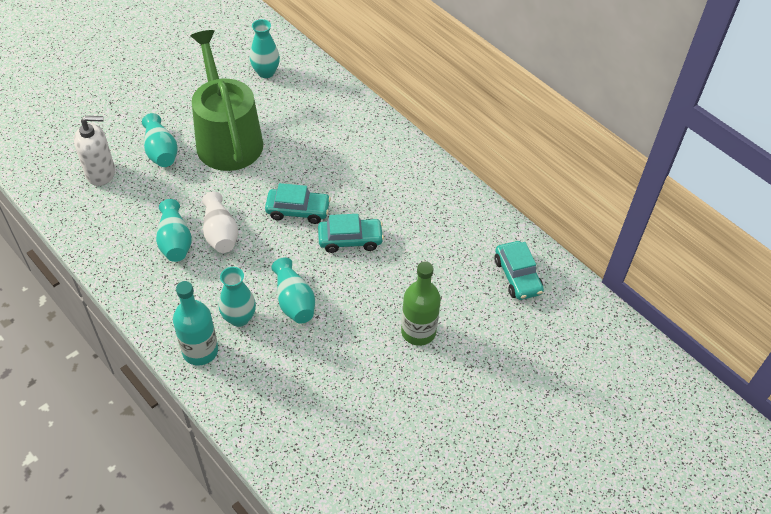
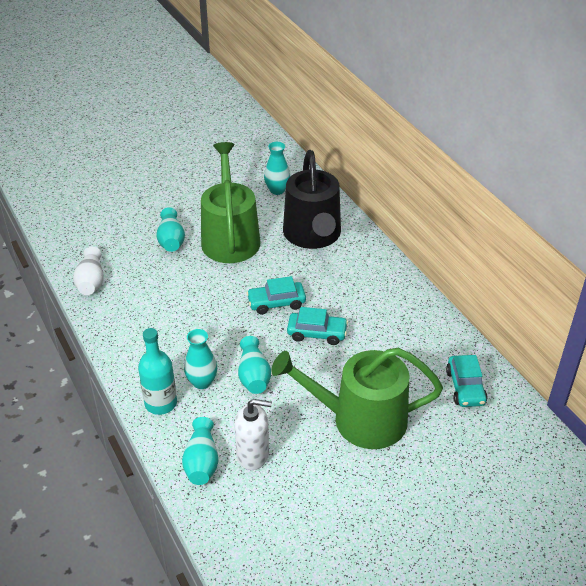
camera: 15 degrees right, 10 degrees down
(101, 173) = (116, 250): white soap dispenser -> white soap dispenser (253, 455)
(175, 241) = (163, 312): turquoise vase -> turquoise vase (202, 462)
(220, 233) = (204, 311): white vase -> white vase (91, 282)
(298, 210) = (276, 303): turquoise car -> turquoise car turned 150 degrees clockwise
(318, 122) = (313, 235): none -> black watering can
(418, 332) = (360, 419): green bottle -> green watering can

